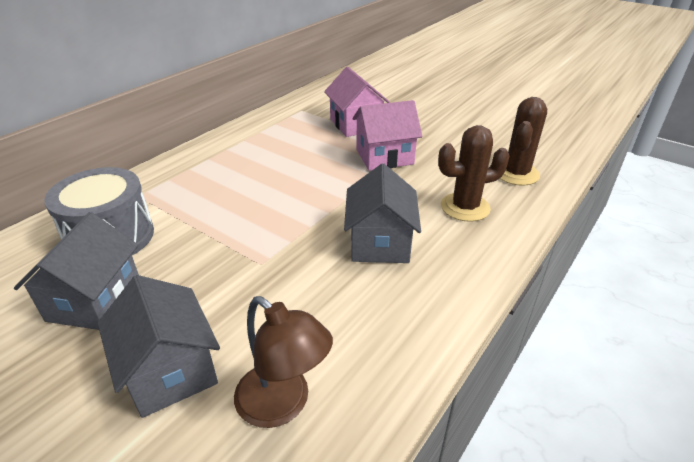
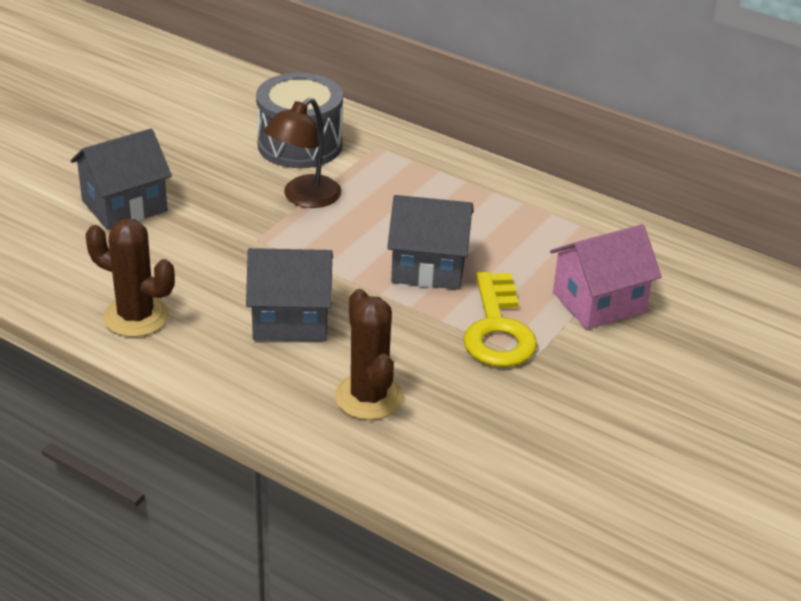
camera: 85 degrees right, 0 degrees up
(95, 300) = (209, 155): grey house -> grey house (428, 267)
(283, 404) = (81, 264): brown lamp -> brown lamp (304, 198)
(384, 156) = (498, 329): pink house -> yellow key
(516, 174) = (466, 464): brown cactus -> brown cactus (136, 317)

